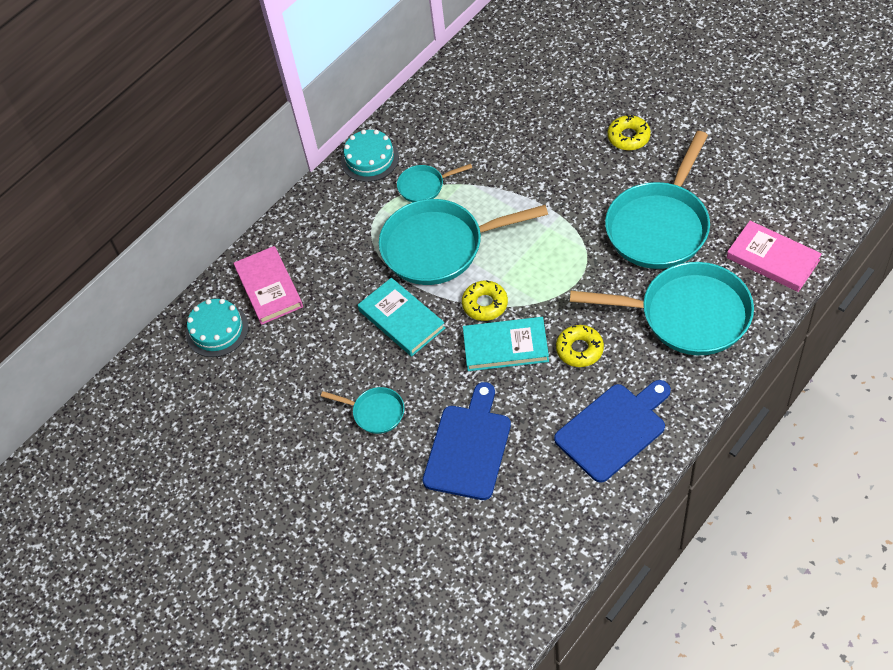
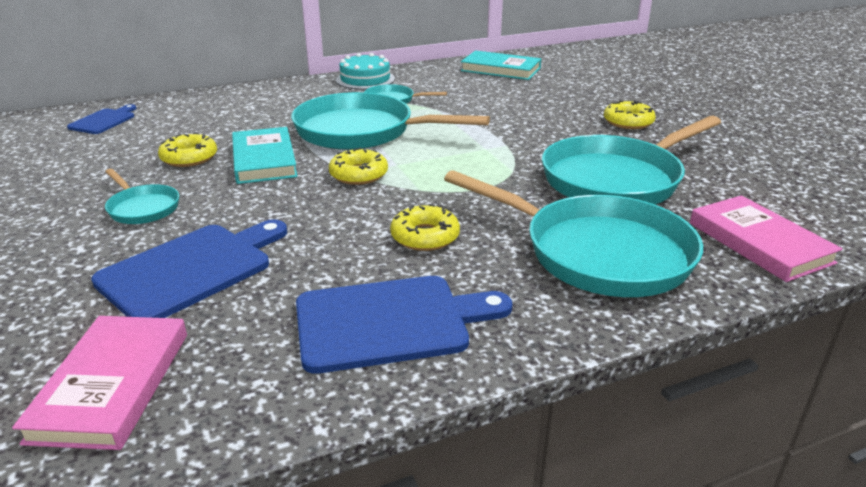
camera: 20 degrees right, 25 degrees down
(217, 330) = (104, 121): turquoise cake -> blue cutting board
(269, 288) = (183, 113): pink book -> pink book (111, 385)
(344, 344) = (189, 158): none -> yellow donut
(505, 347) = (342, 208): turquoise book -> turquoise book (500, 69)

